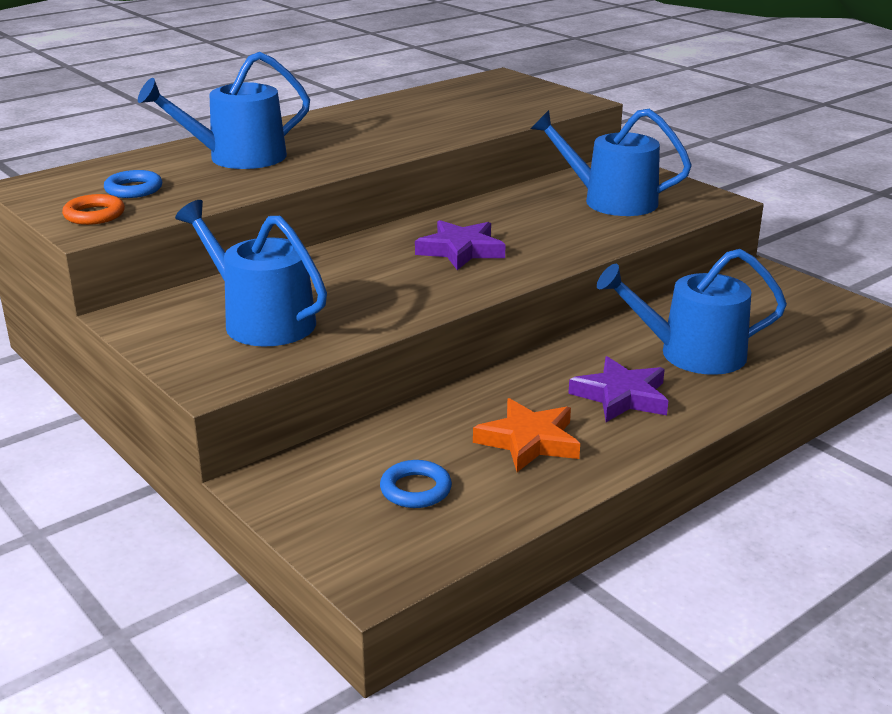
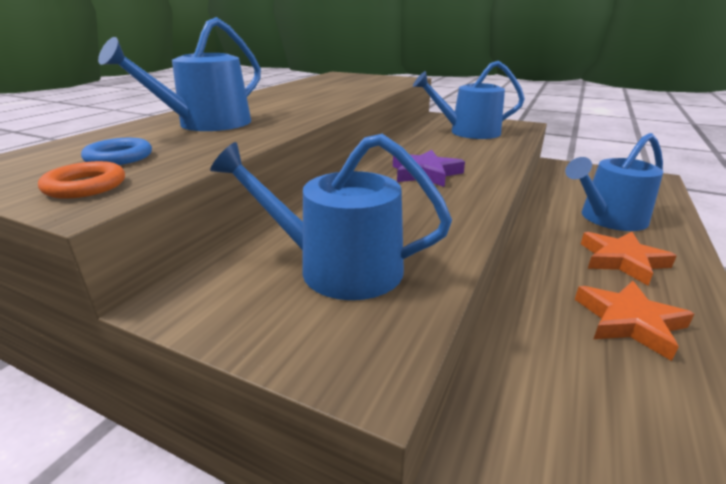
camera: 25 degrees left, 0 degrees up
(415, 489) = (629, 421): blue ring -> none
(621, 396) = (622, 261): purple star -> orange star

